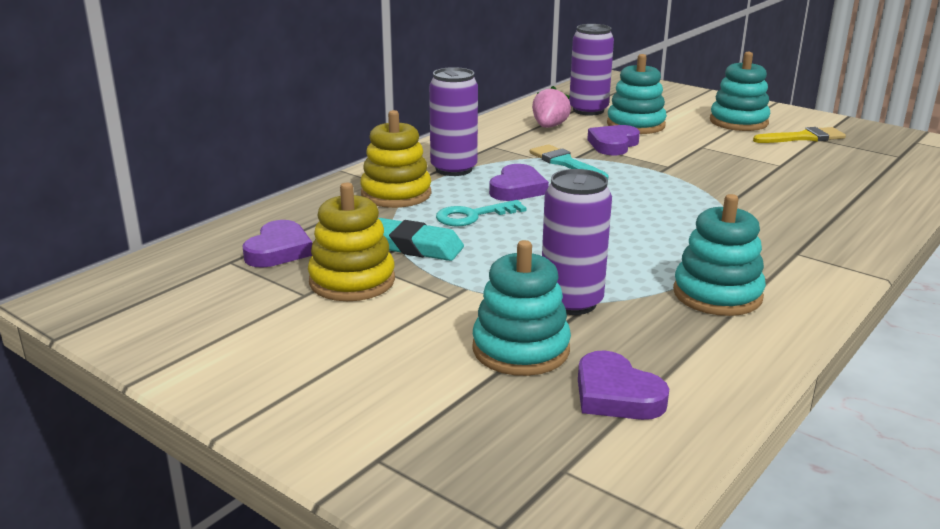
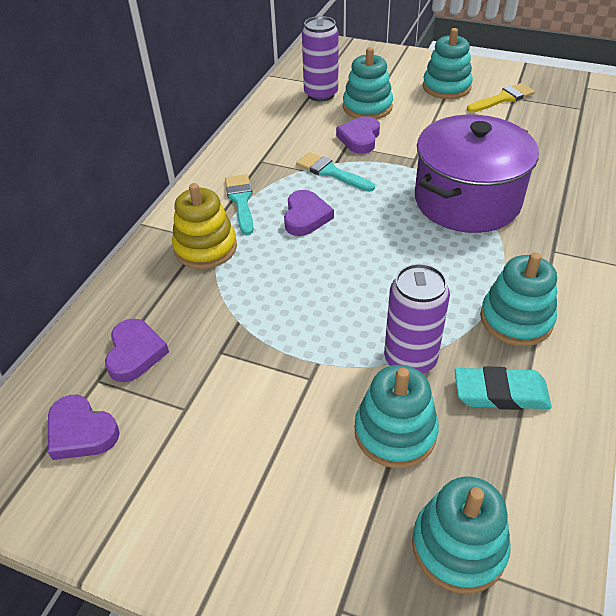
camera: 15 degrees left, 20 degrees up
(352, 281) = (218, 379): yellow stacking toy -> none
(414, 247) = (252, 318): turquoise eraser -> turquoise eraser (500, 393)
(453, 169) = (241, 201): purple can -> turquoise brush
(473, 216) = (284, 263): turquoise key -> none
(541, 442) = (458, 546): none -> turquoise stacking toy
(549, 127) = (297, 124): pink strawberry -> none
(616, 394) = (490, 468): purple heart -> purple heart (81, 432)
(712, 203) = (467, 200): none -> purple pot

